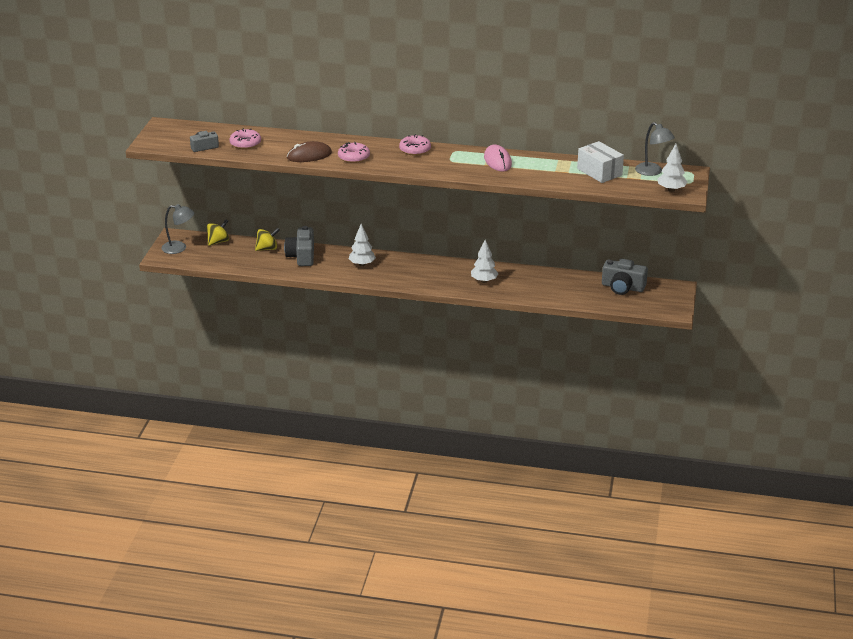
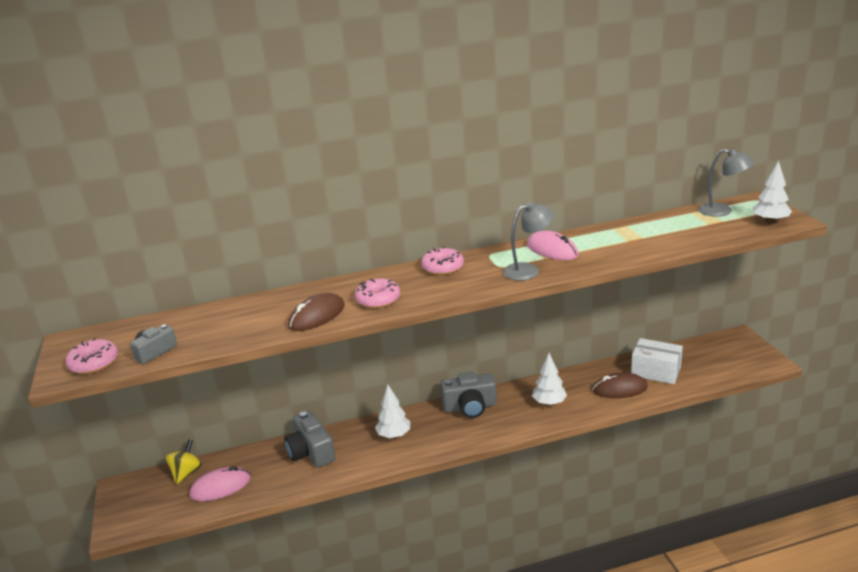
camera: 25 degrees left, 5 degrees down
(179, 248) = (136, 503): grey lamp -> grey lamp (528, 270)
(233, 256) = (220, 487): none -> pink mouse
(245, 143) = (213, 328): pink donut -> pink donut (94, 363)
(267, 248) = (259, 458): yellow spinning top -> none
(543, 289) = (620, 389): none -> brown mouse
(599, 172) = (673, 227): white box -> white box (655, 371)
(622, 287) = (691, 356): grey camera -> grey camera (470, 407)

